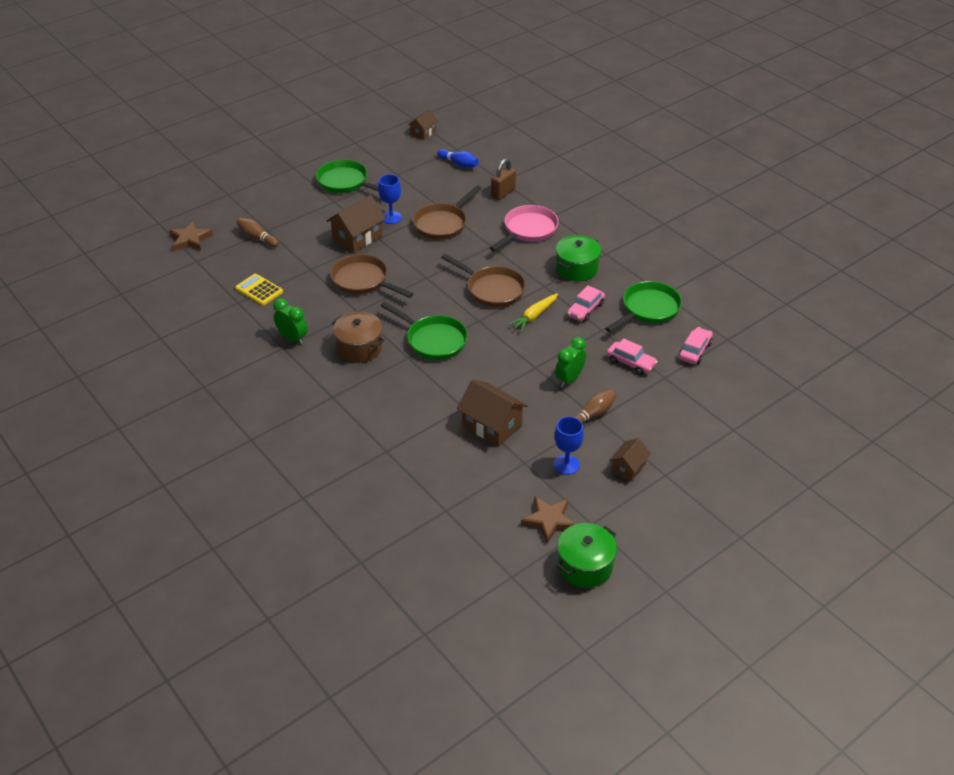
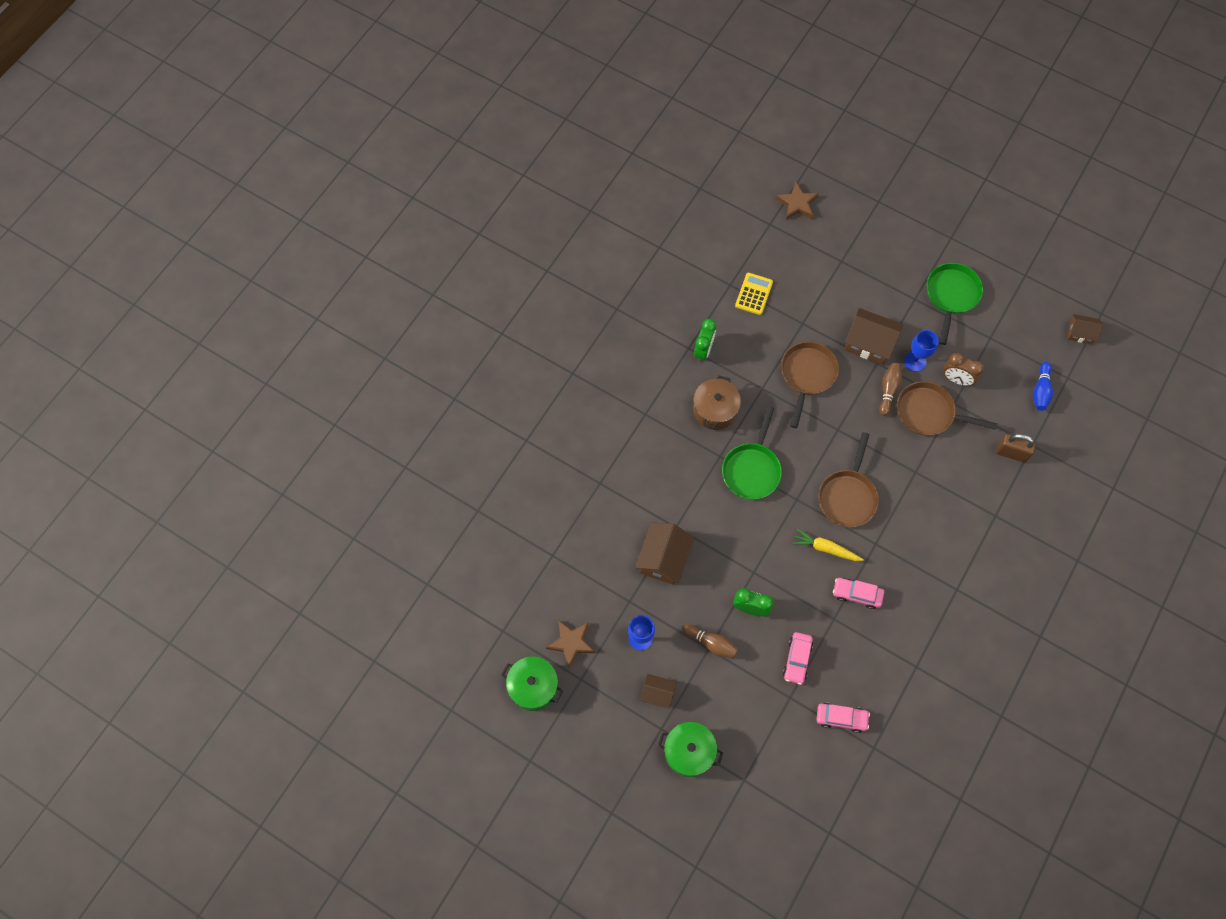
camera: 70 degrees right, 25 degrees up
(257, 238) = (826, 258): brown bowling pin -> brown bowling pin (888, 390)
(422, 201) = (956, 379): none -> brown clock
(528, 230) = (959, 499): pink pan -> none
(576, 268) = (918, 567): green pot -> green pot (689, 751)
(648, 309) = (885, 656): green pan -> none

